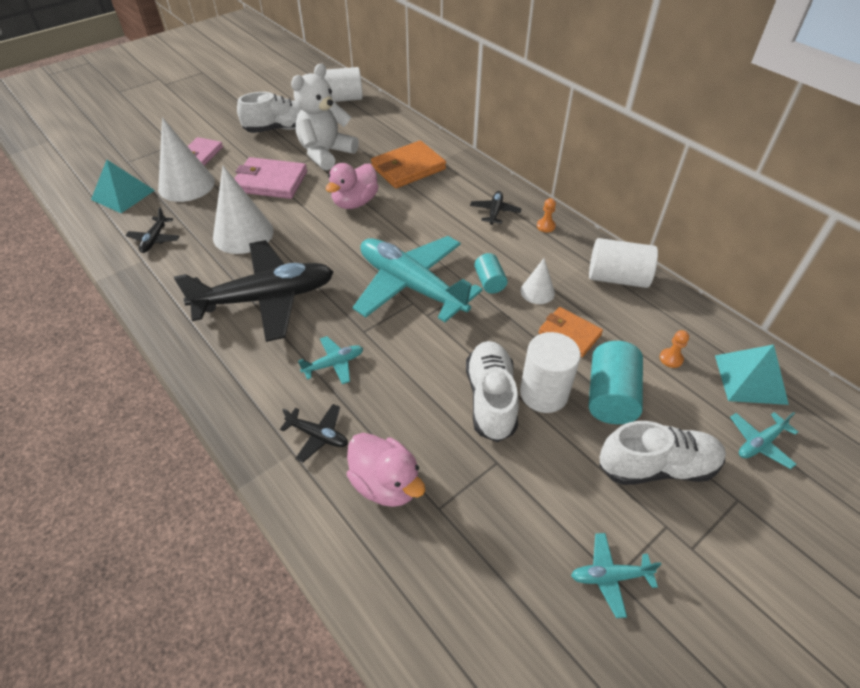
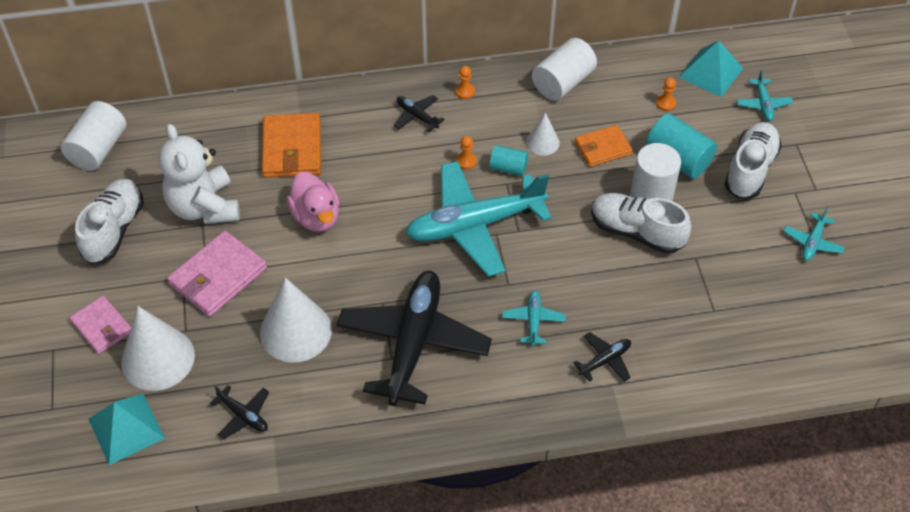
camera: 60 degrees left, 5 degrees up
(386, 484) = (676, 333): pink duck -> none
(474, 255) = (466, 161): none -> orange pawn

